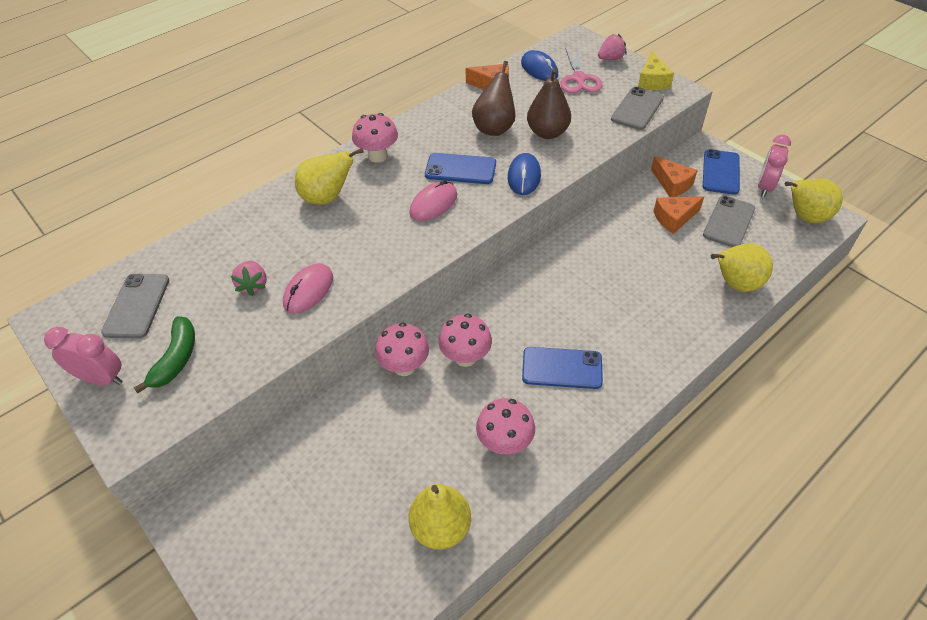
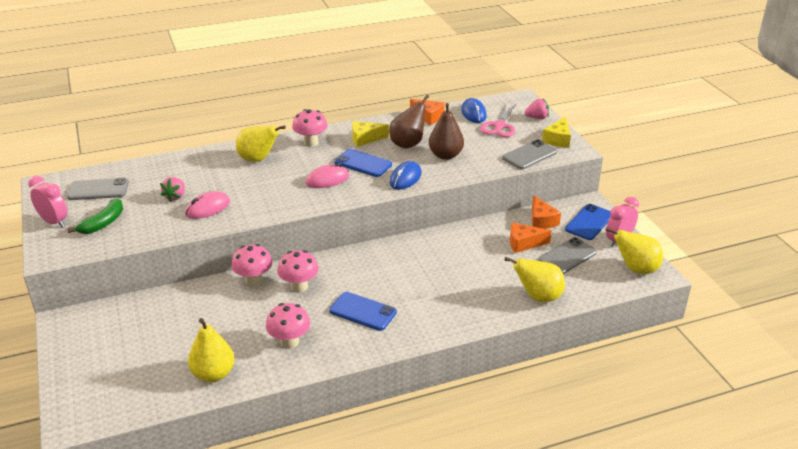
camera: 20 degrees right, 15 degrees down
(137, 306) = (98, 190): grey phone -> grey phone turned 60 degrees clockwise
(440, 134) = (365, 139): none -> yellow cheese

